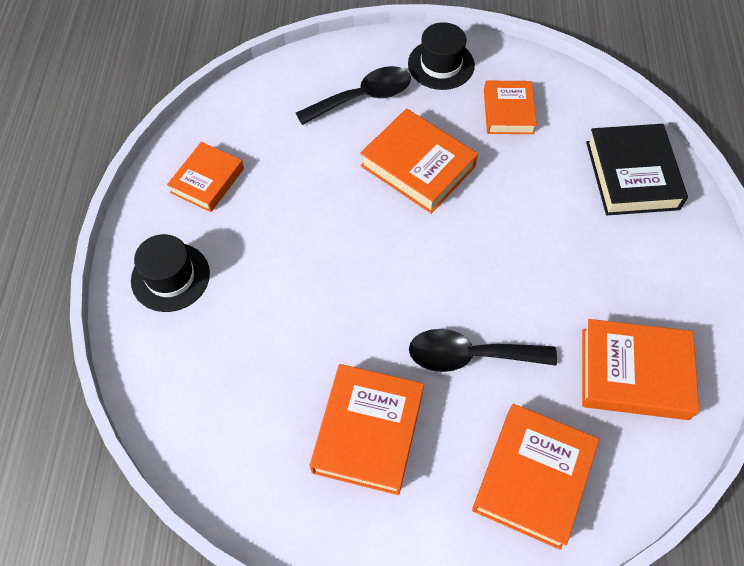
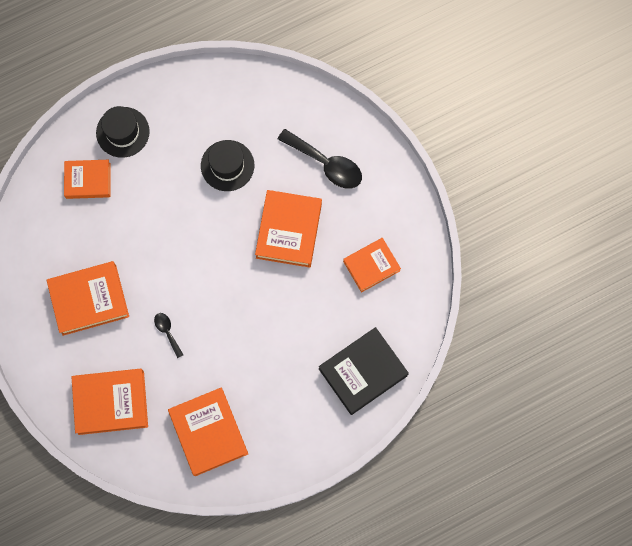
camera: 60 degrees right, 15 degrees up
(207, 180) = (201, 108): orange book -> orange book (88, 180)
(441, 64) = (388, 199): black hat -> black hat (227, 165)
(470, 355) = (167, 332): black spoon -> black spoon, size x0.50

